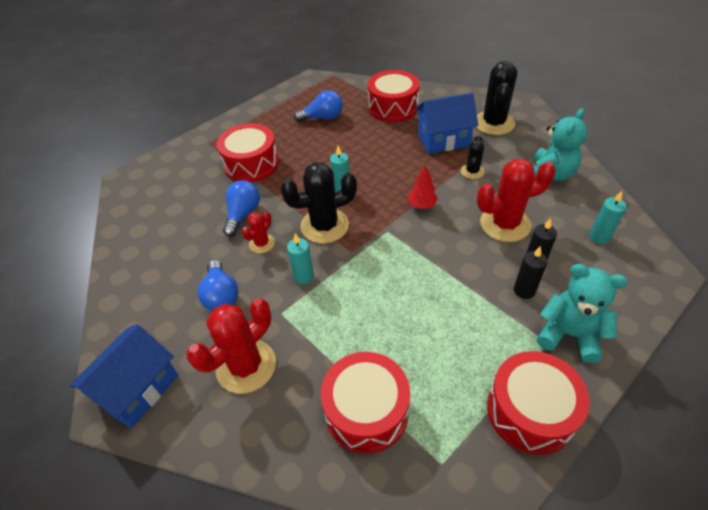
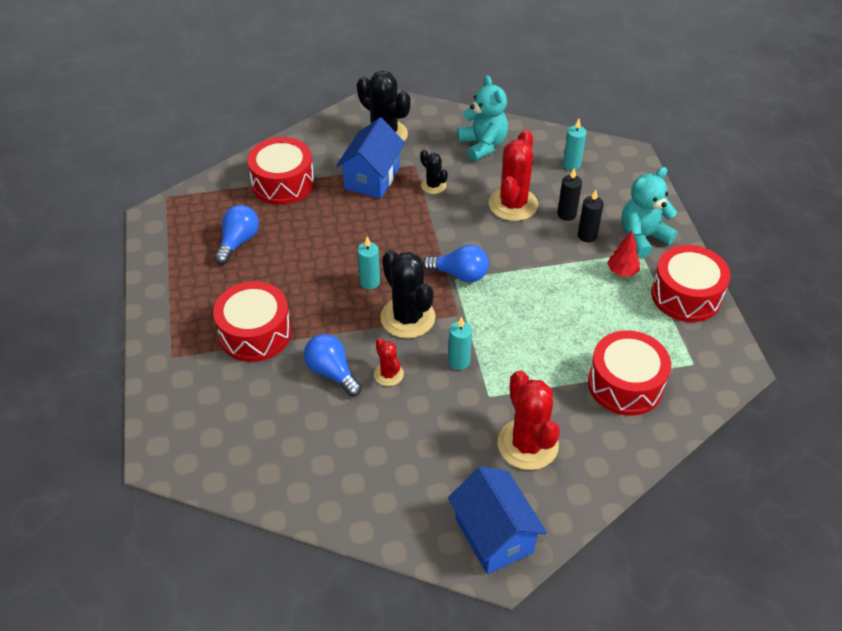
camera: 60 degrees left, 0 degrees up
(221, 295) = (431, 432): blue light bulb -> blue light bulb (460, 274)
(324, 226) = (408, 317): black cactus -> black cactus turned 45 degrees counterclockwise
(422, 205) = (444, 240): red tree -> red tree (622, 272)

